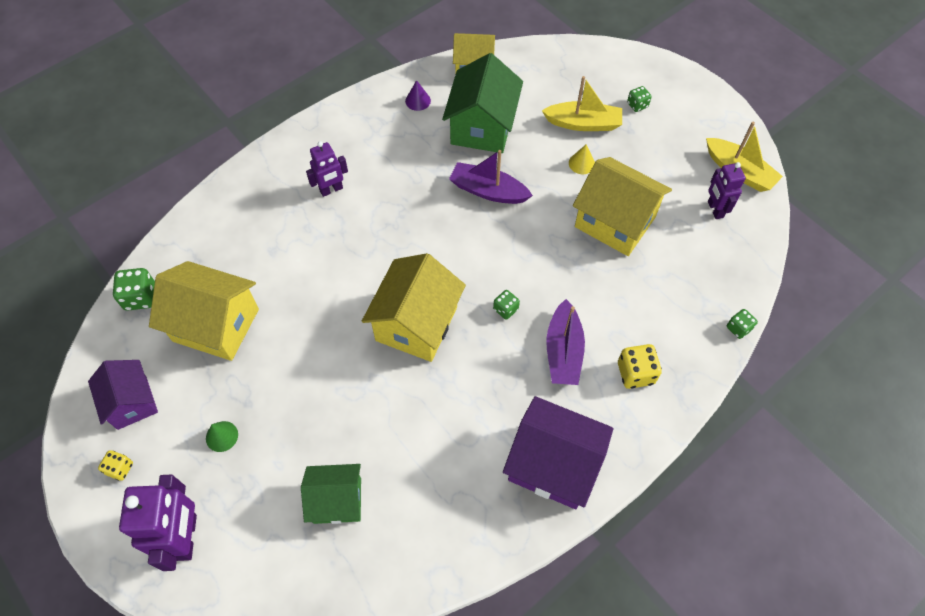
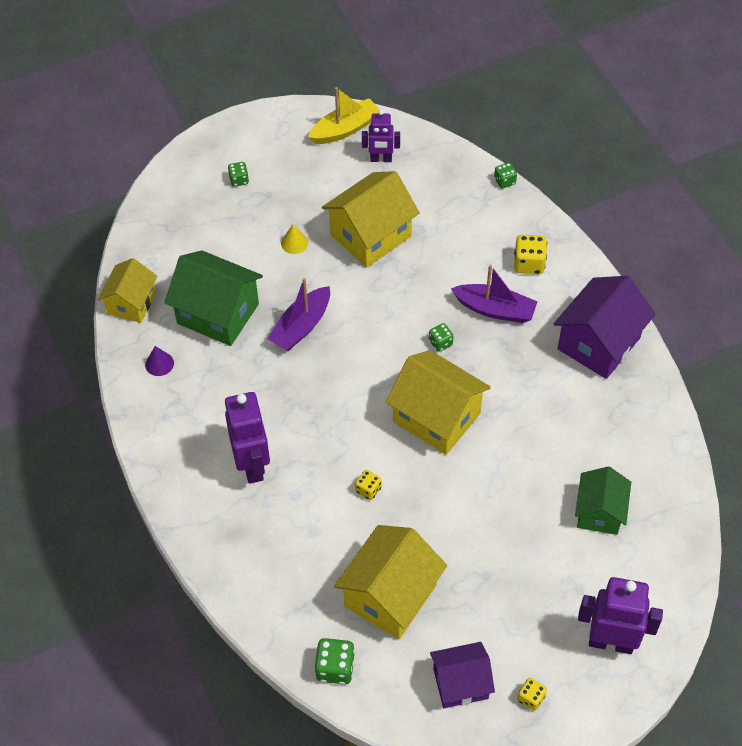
camera: 75 degrees left, 5 degrees down
(222, 436) = (516, 602): green cone -> none
(323, 283) = (368, 490): none -> yellow dice
(331, 190) = (252, 465): purple robot -> purple robot, size x1.63
(583, 123) = (245, 228): yellow boat -> none

